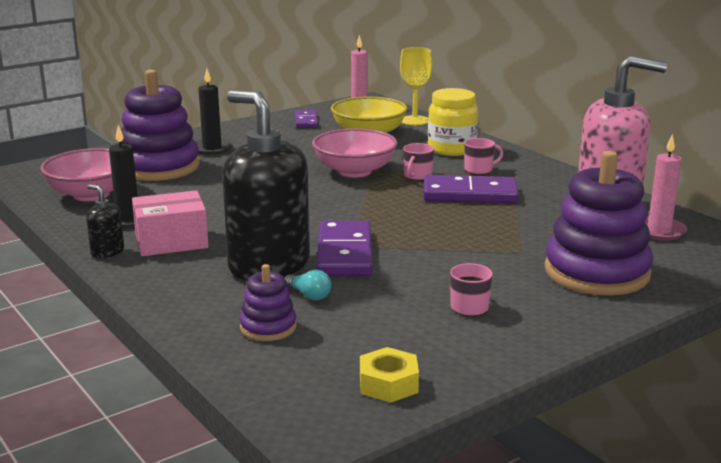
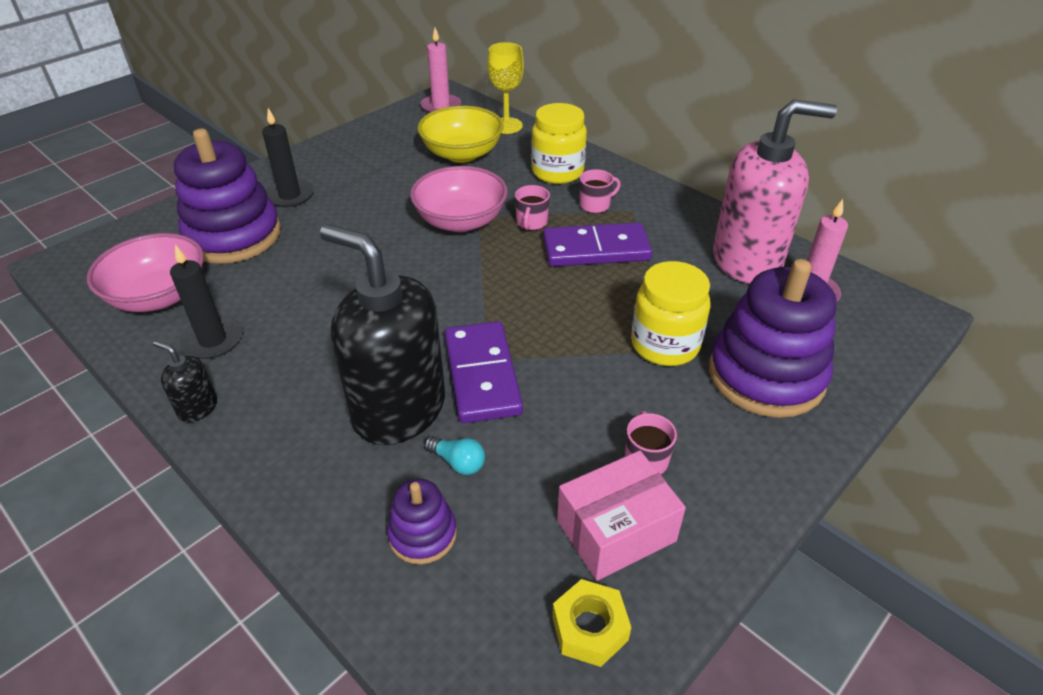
camera: 10 degrees left, 20 degrees up
(171, 241) = (273, 377): pink box -> pink box (616, 531)
(306, 121) = (388, 137): purple domino -> none
(511, 249) = (665, 345): none -> yellow jar

